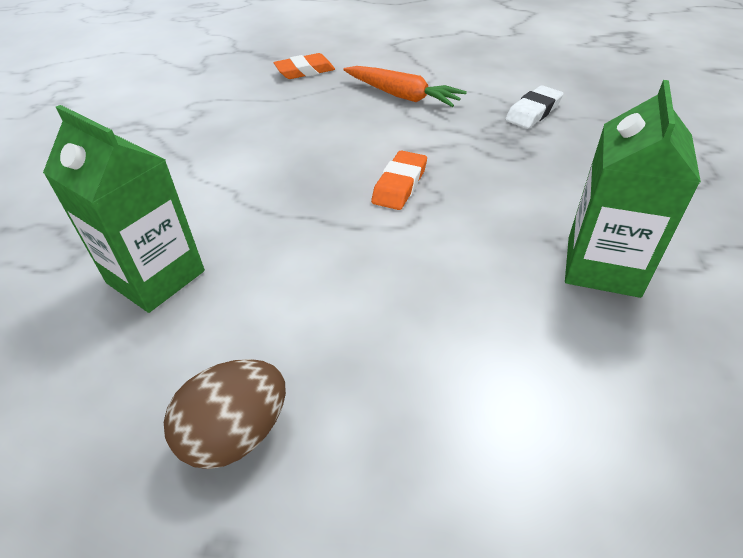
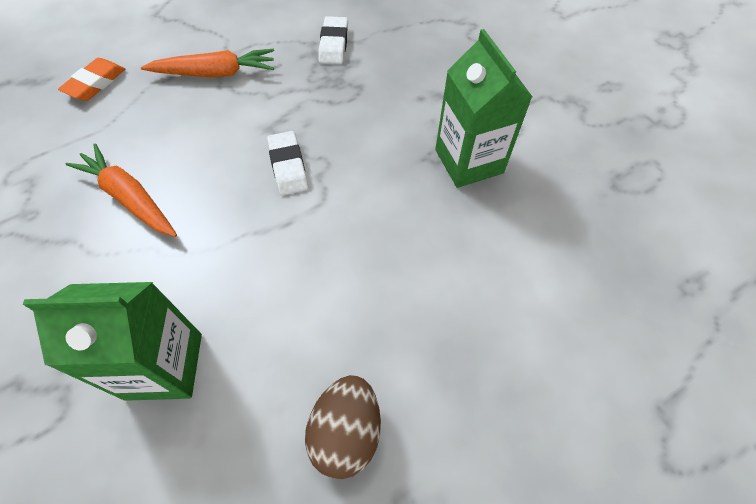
camera: 40 degrees left, 15 degrees up
(253, 150) = (129, 197): none -> orange carrot
(400, 185) = (288, 166): orange eraser -> white eraser

